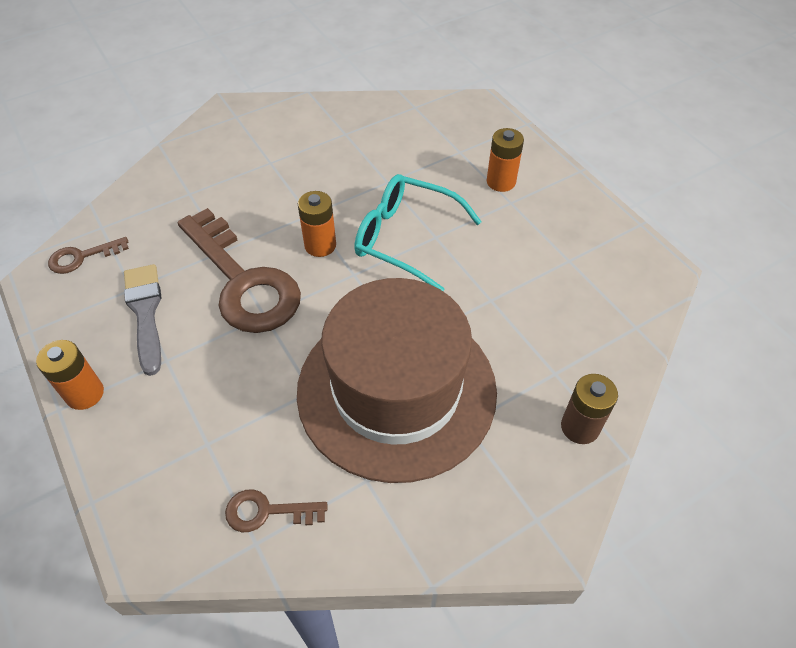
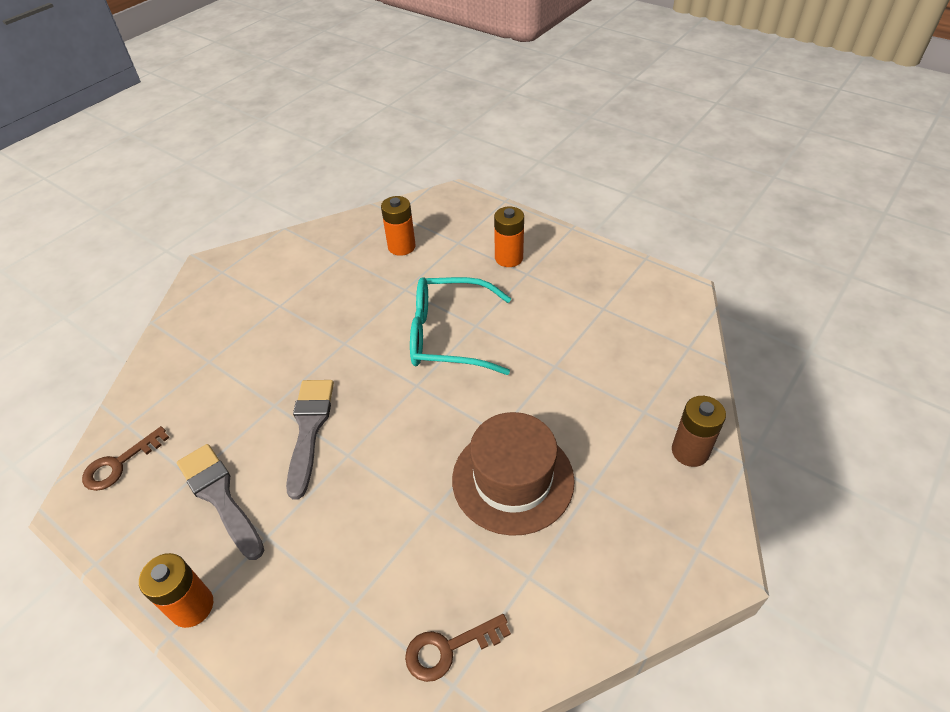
camera: 20 degrees left, 5 degrees down
(243, 281) = (309, 429): brown key -> grey brush
(320, 245) = (370, 368): orange battery -> orange battery (401, 247)
(396, 390) = (512, 479): brown hat -> brown hat, size x0.60

